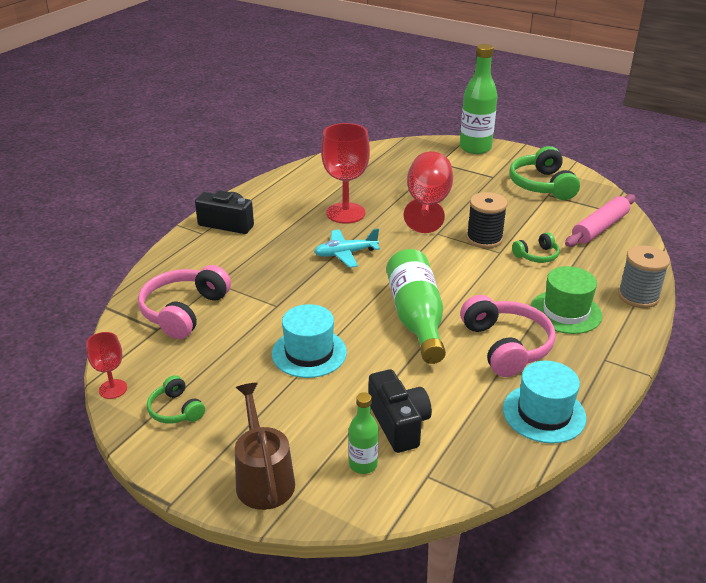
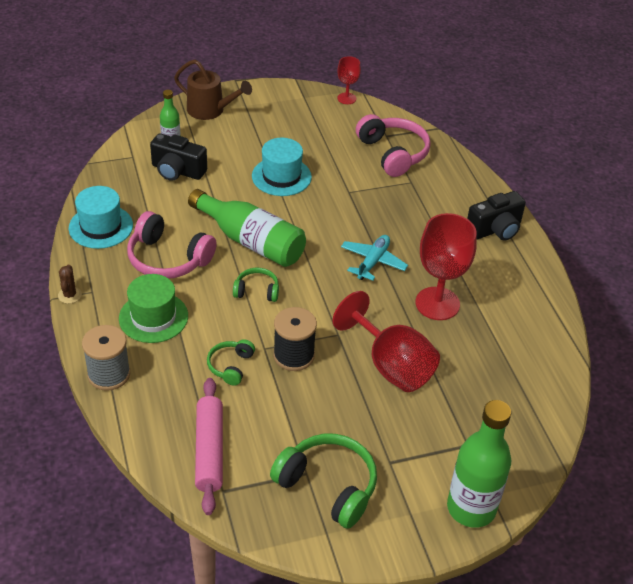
camera: 130 degrees right, 10 degrees up
(175, 410) = (299, 109): green headphones -> green headphones (257, 291)
(629, 368) = (69, 295): none -> brown cactus

